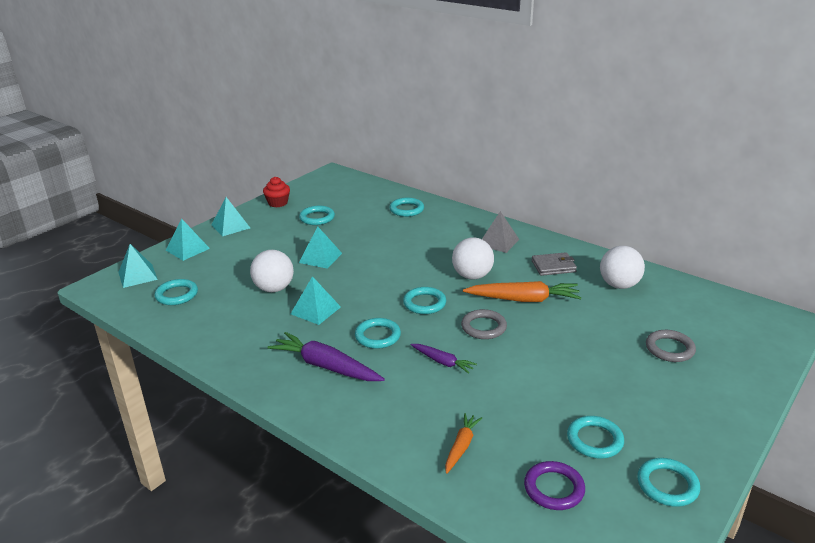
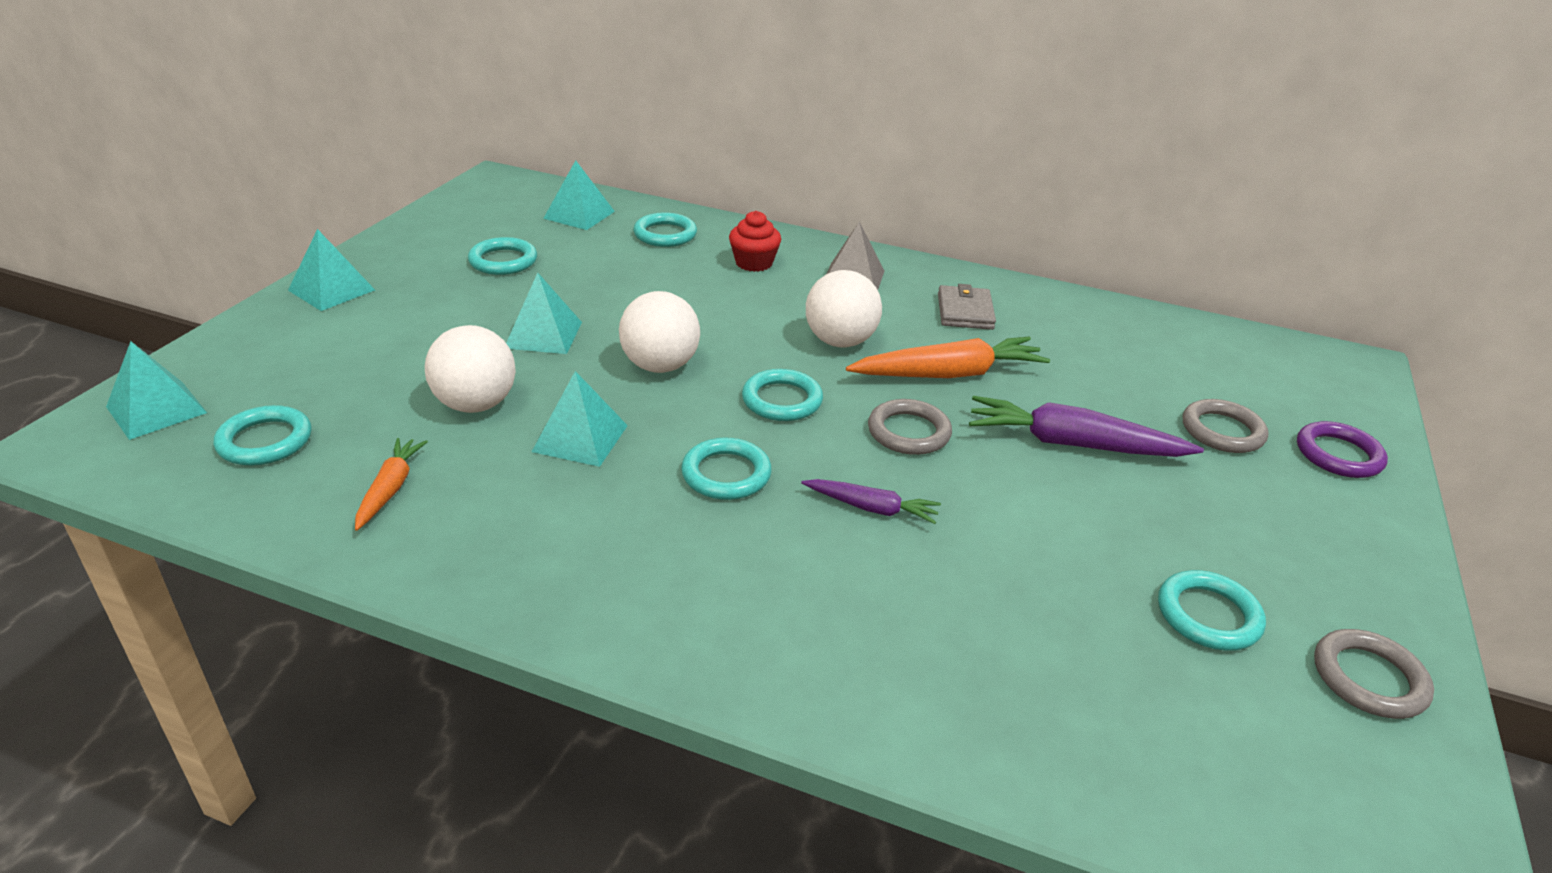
camera: 20 degrees left, 5 degrees up
(187, 249) = (254, 343): turquoise pyramid -> turquoise pyramid (579, 215)
(278, 203) = (412, 239): red cupcake -> red cupcake (754, 263)
(326, 366) = (653, 550): purple carrot -> purple carrot (1073, 444)
(461, 446) = (993, 673): orange carrot -> orange carrot (390, 489)
(553, 266) = (965, 312): grey wallet -> grey wallet turned 60 degrees counterclockwise
(554, 488) = (1198, 726): purple ring -> purple ring (1338, 455)
(619, 285) = (1084, 333): white ball -> white ball (660, 366)
(667, 485) = (1368, 678): turquoise ring -> grey ring

